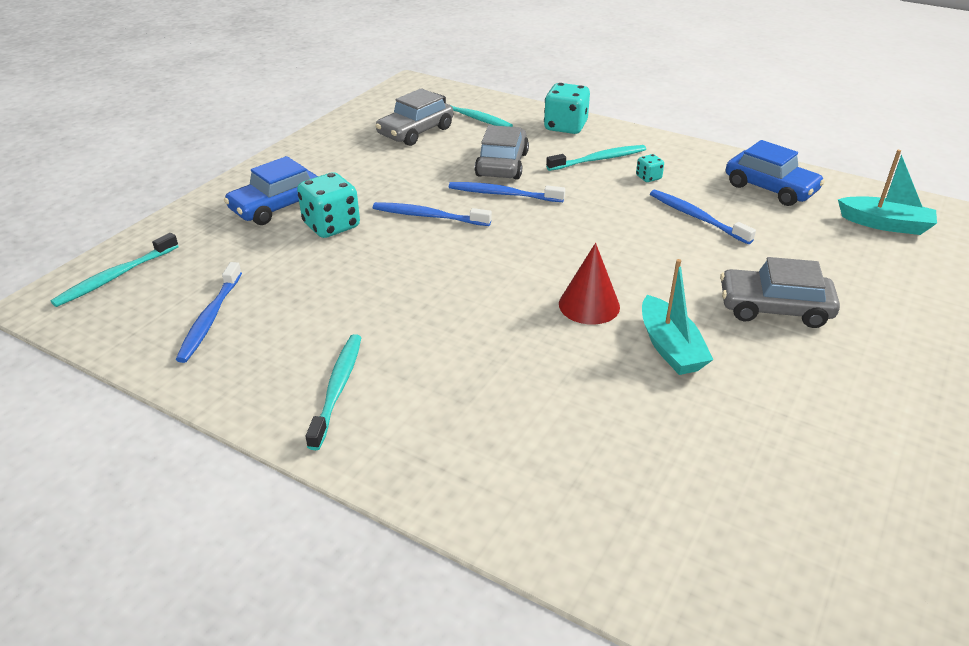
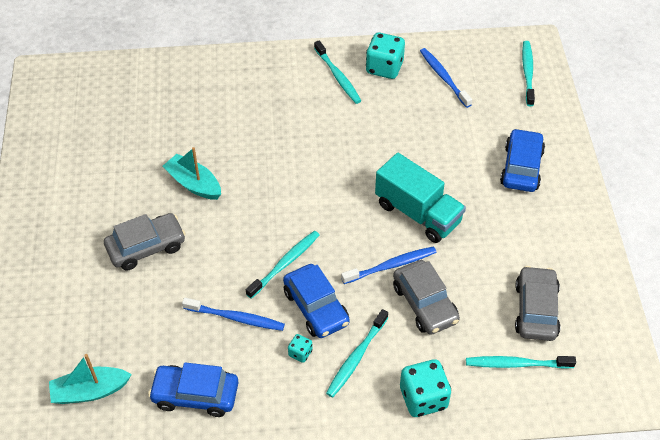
camera: 145 degrees right, 15 degrees up
(331, 226) = (466, 170): turquoise dice -> turquoise dice (384, 68)
(428, 216) = (418, 213): blue toothbrush -> turquoise truck
(589, 305) = (256, 191): red cone -> none
(606, 196) = (316, 307): none -> blue car
(611, 234) = (285, 264): none -> turquoise toothbrush

